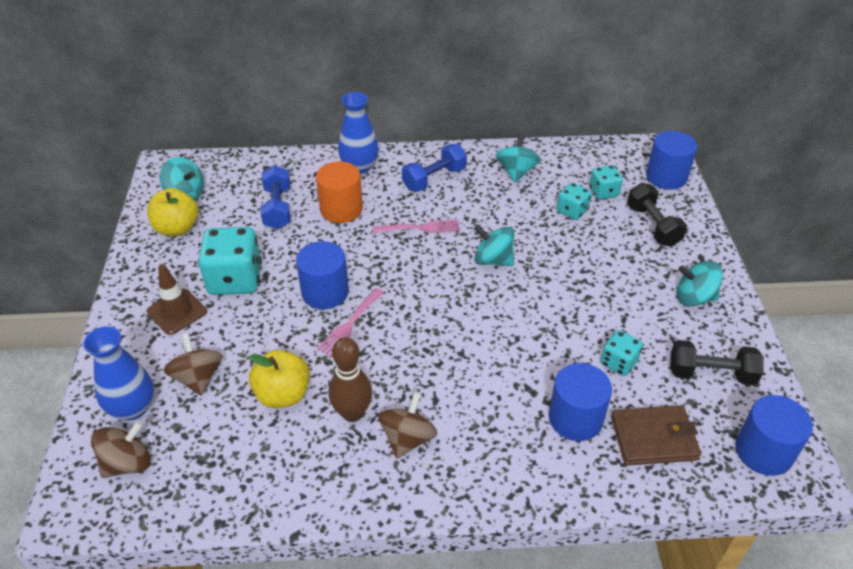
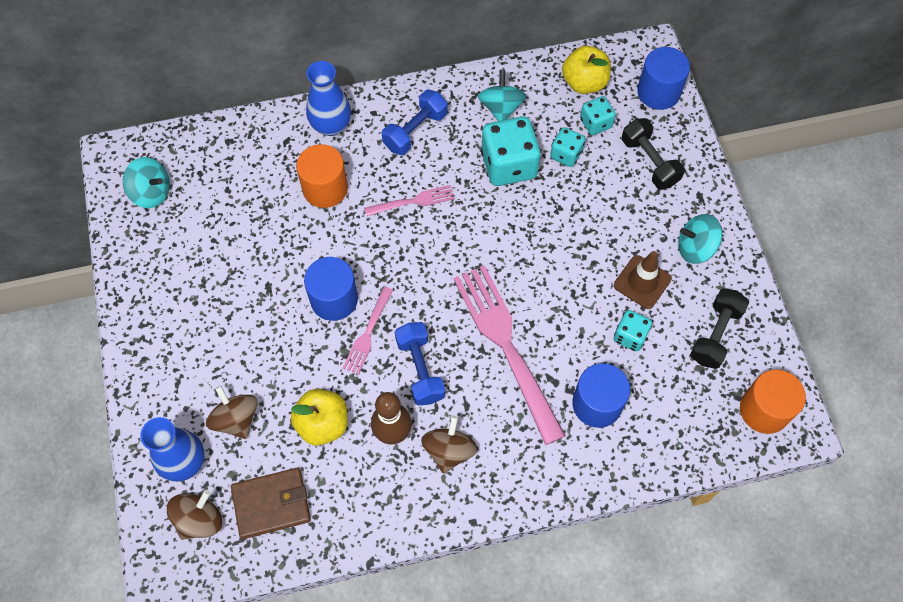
camera: 10 degrees left, 20 degrees up
(177, 228) = (157, 241): yellow apple -> yellow apple (584, 83)
(177, 312) = (191, 347): brown traffic cone -> brown traffic cone (642, 282)
(235, 279) = (238, 298): turquoise dice -> turquoise dice (509, 165)
(278, 208) = (257, 197): blue dumbbell -> blue dumbbell (420, 369)
(487, 353) = (506, 346): none -> pink fork
(493, 260) = (494, 232): turquoise spinning top -> none
(653, 438) = (668, 412): brown wallet -> brown wallet (271, 504)
(711, 374) = (715, 334): black dumbbell -> black dumbbell turned 60 degrees counterclockwise
(763, 451) = (764, 410): blue cylinder -> orange cylinder

